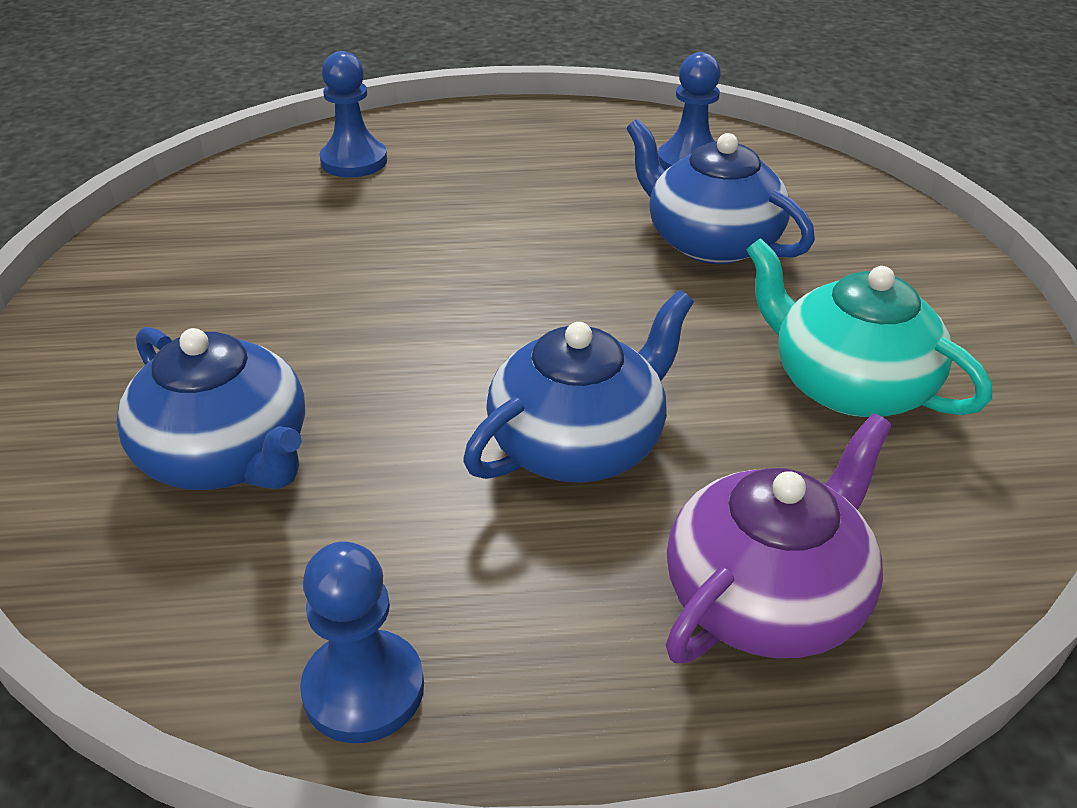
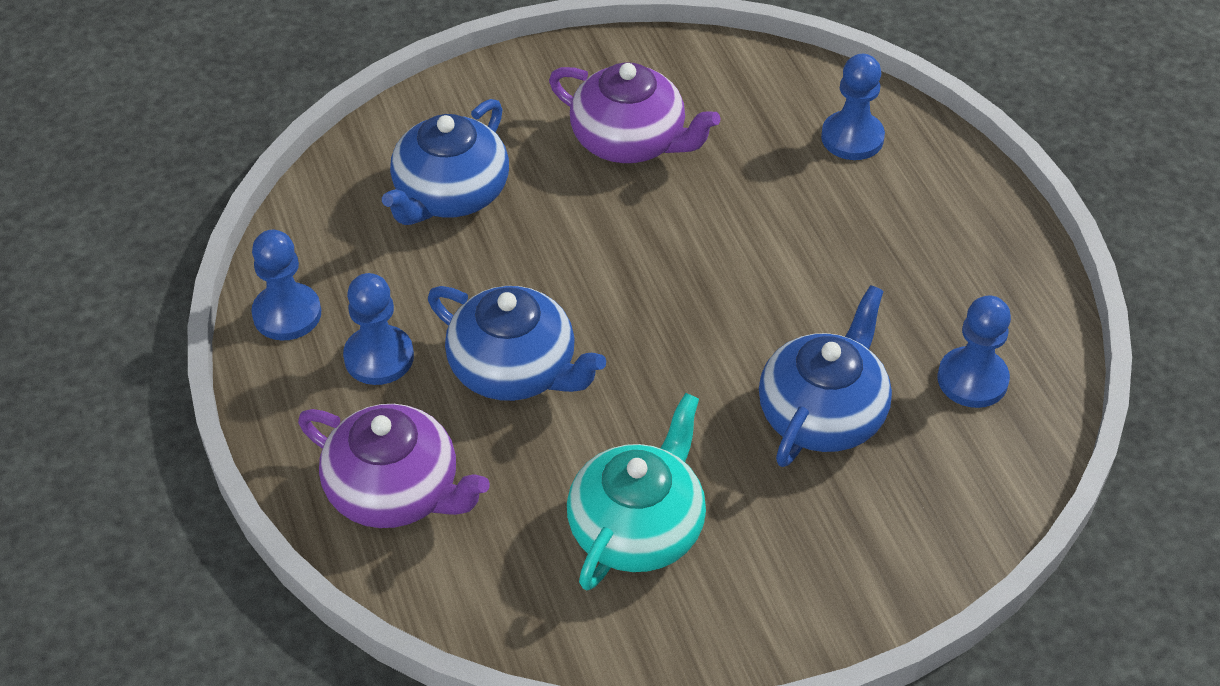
camera: 75 degrees right, 10 degrees up
(249, 290) = (630, 141): none -> purple teapot
(506, 580) = (379, 357): none -> blue pawn

